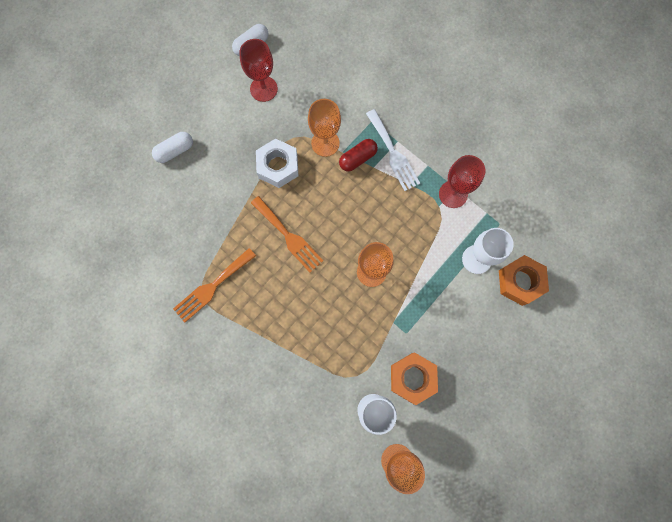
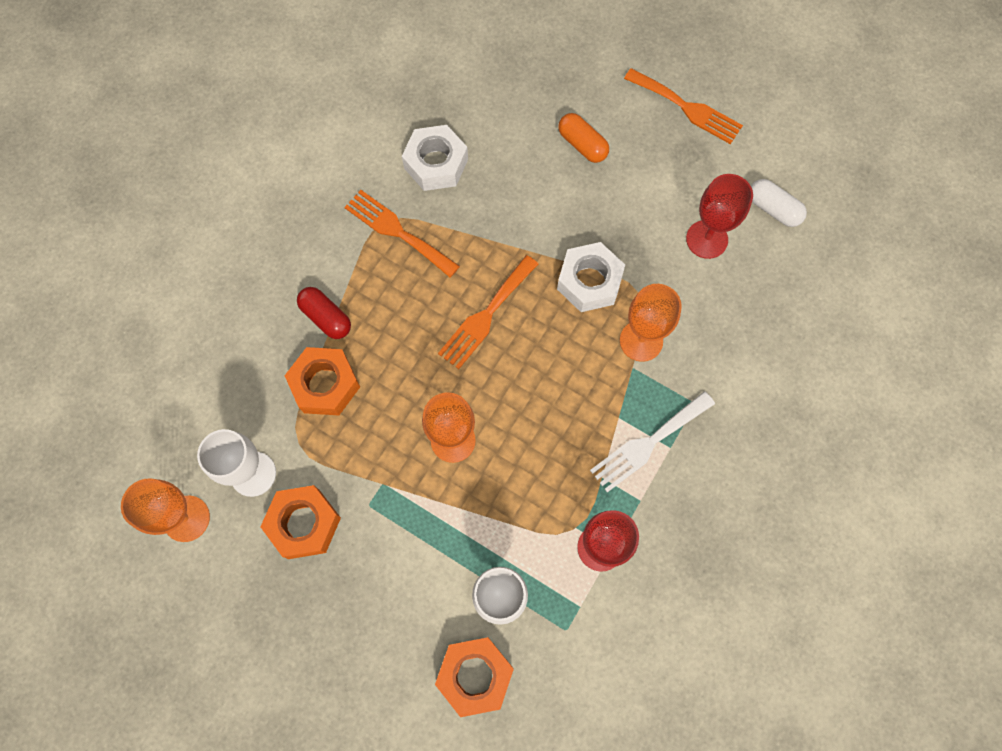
camera: 80 degrees right, 5 degrees down
(164, 79) = (687, 108): none -> orange fork
(165, 252) = (436, 163): none -> white nut
(175, 151) = (582, 145): white capsule -> orange capsule
(317, 352) = (325, 384): none -> orange nut
(357, 159) = (627, 392): red capsule -> red capsule (326, 318)

